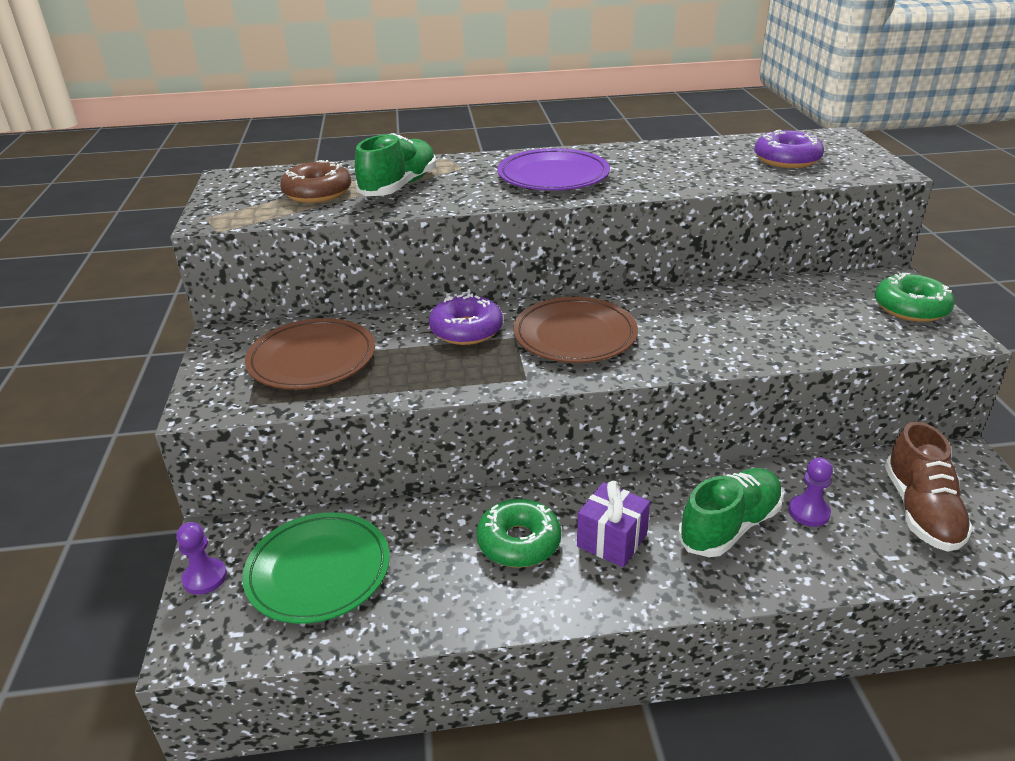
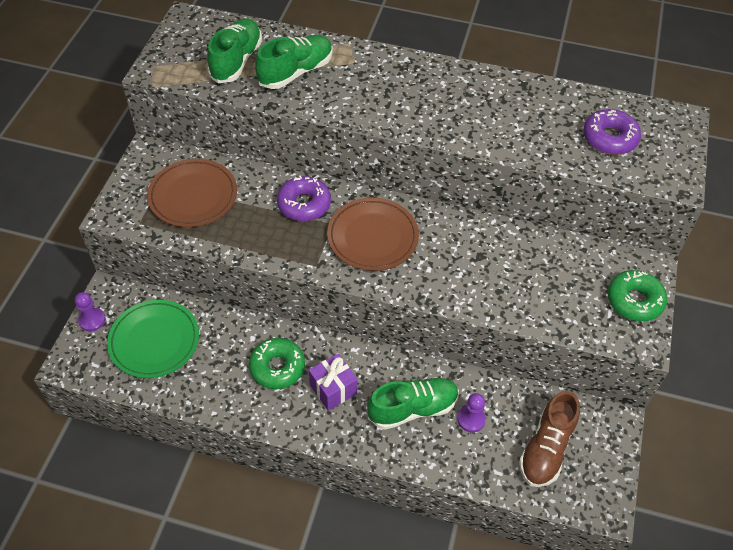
camera: 20 degrees right, 20 degrees up
(317, 193) = (236, 61): brown donut -> green shoe
(553, 176) = (413, 97): purple plate -> none

